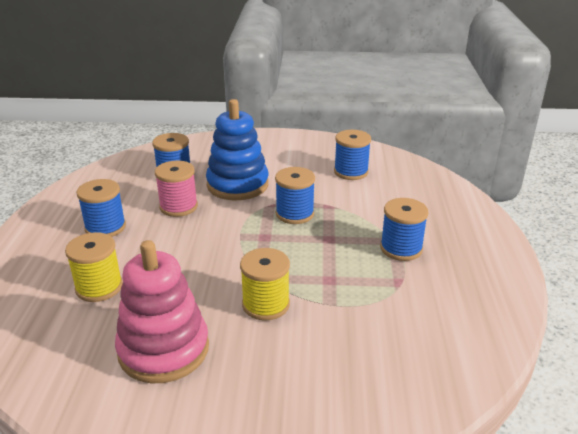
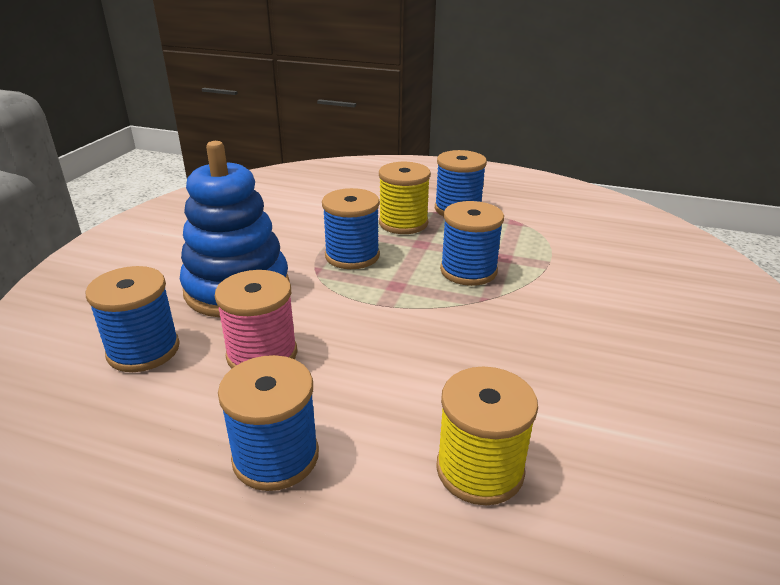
camera: 75 degrees left, 0 degrees up
(164, 349) = (639, 399): pink stacking toy -> none
(266, 304) = (546, 304): yellow spool -> yellow spool (403, 223)
(351, 172) = (276, 205): blue spool -> blue spool (468, 271)

